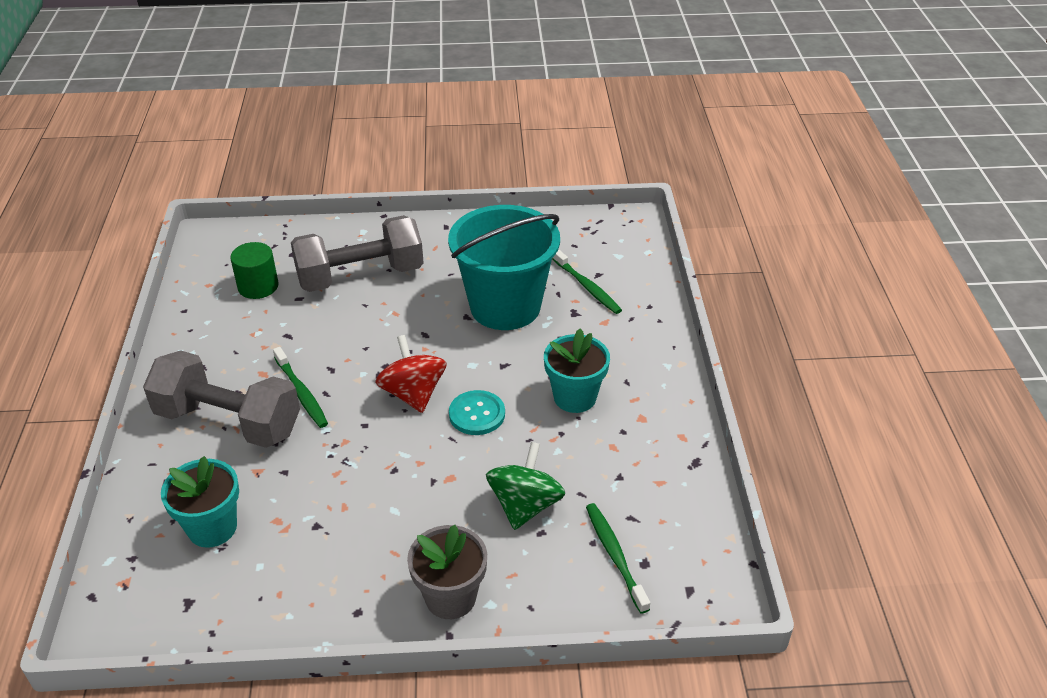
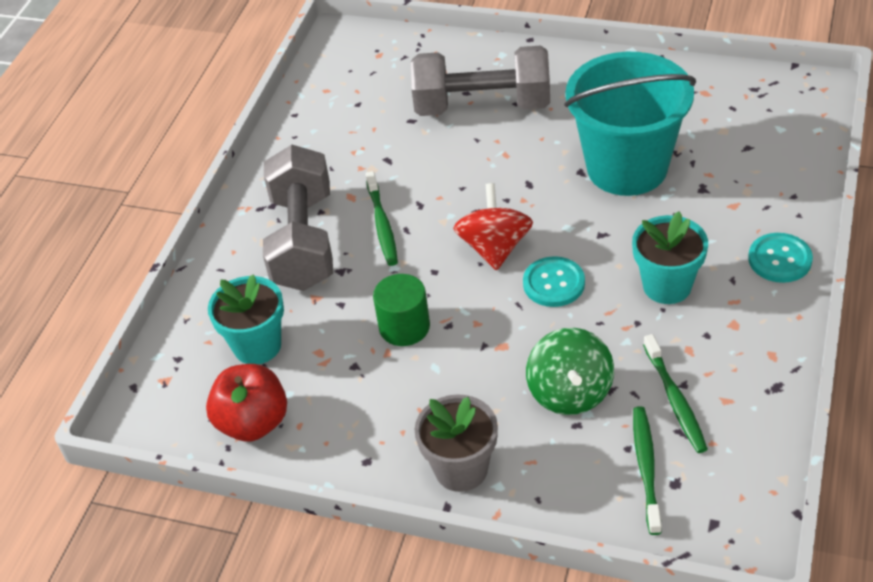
camera: 25 degrees right, 5 degrees up
(228, 422) = (303, 241): grey dumbbell -> grey dumbbell turned 45 degrees clockwise
(231, 602) = (253, 423): none -> red apple
(258, 286) = (374, 100): green cylinder -> green cylinder (404, 327)
(525, 505) = (570, 392): green spinning top -> green spinning top turned 135 degrees clockwise
(587, 287) = (729, 161): green toothbrush -> green toothbrush (675, 400)
(658, 358) = (779, 259): none -> turquoise button

